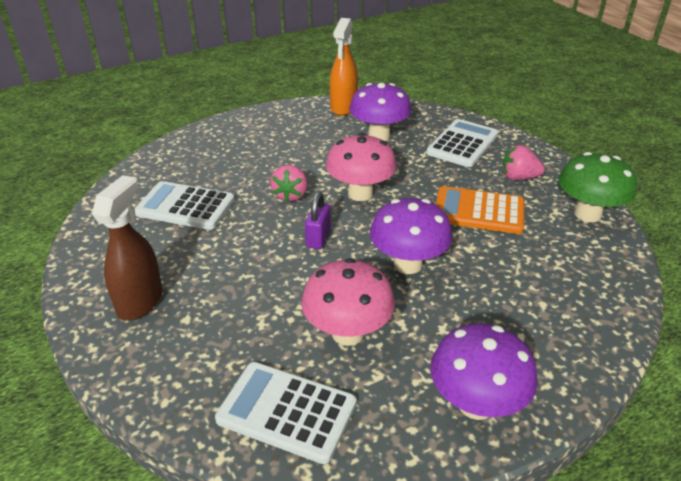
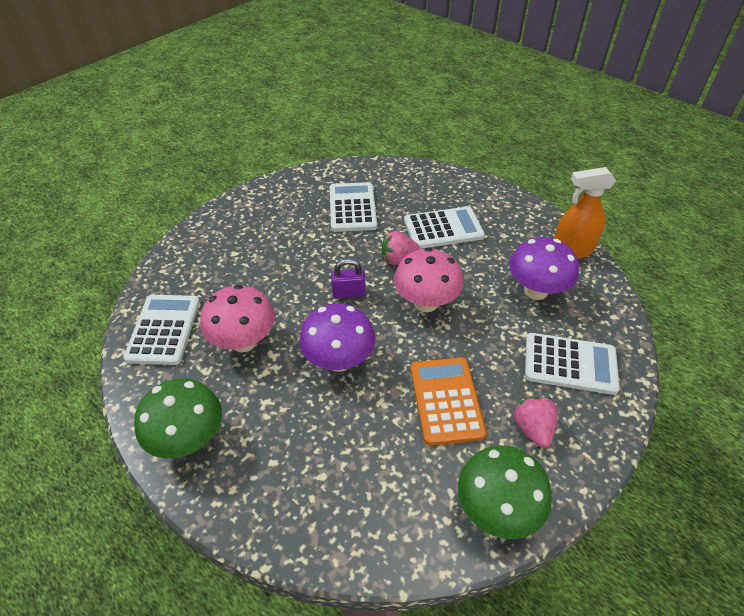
camera: 70 degrees right, 10 degrees up
(140, 301) = (244, 226): brown spray bottle -> none
(267, 159) = (443, 228): none -> white calculator
(476, 404) = (189, 439): purple mushroom -> green mushroom

